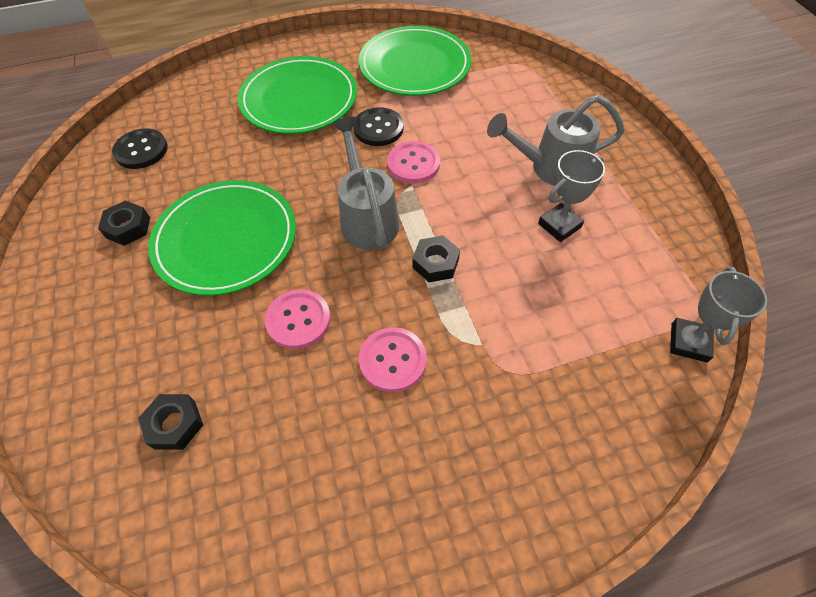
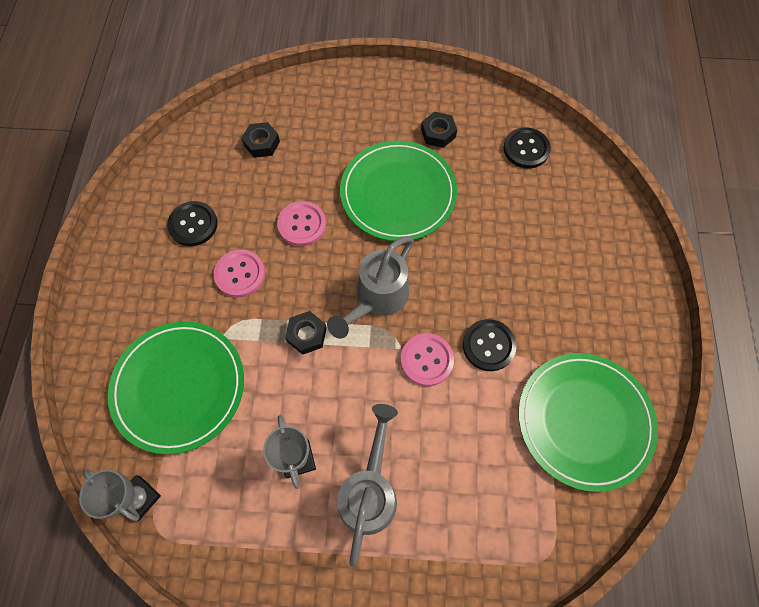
camera: 110 degrees right, 10 degrees up
(299, 99) = (558, 285): green plate -> green plate (179, 387)
(341, 456) = (193, 224): none -> black button
(367, 218) = (377, 299): grey watering can -> grey watering can turned 120 degrees clockwise

